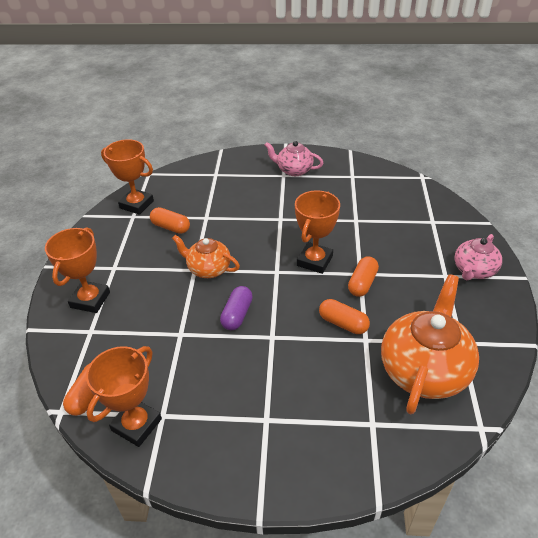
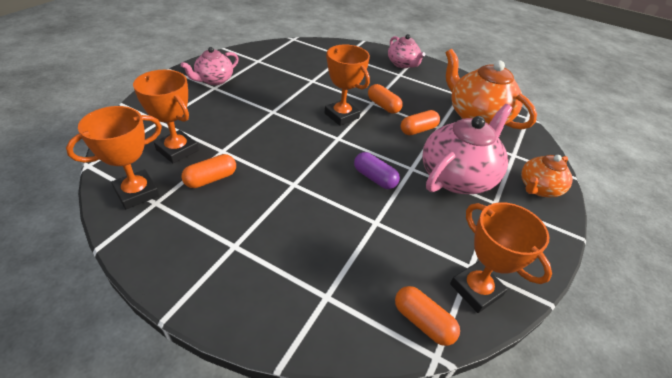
camera: 70 degrees left, 0 degrees up
(90, 300) = (273, 283): orange trophy -> orange trophy (177, 150)
(208, 269) = (301, 175): orange teapot -> orange teapot (538, 188)
(285, 377) = (457, 177): none -> pink teapot

